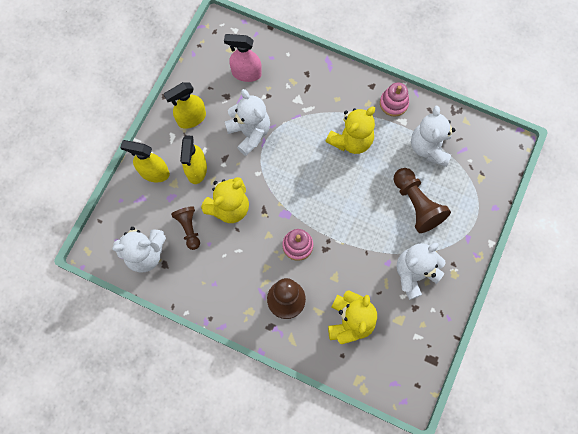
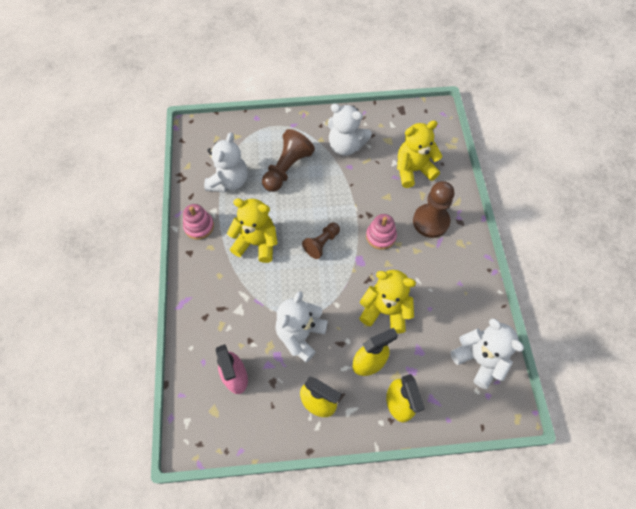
camera: 120 degrees left, 10 degrees down
(189, 228) = (429, 334): brown pawn -> brown pawn (322, 243)
(429, 148) = (229, 181): white teddy bear -> white teddy bear turned 45 degrees counterclockwise

